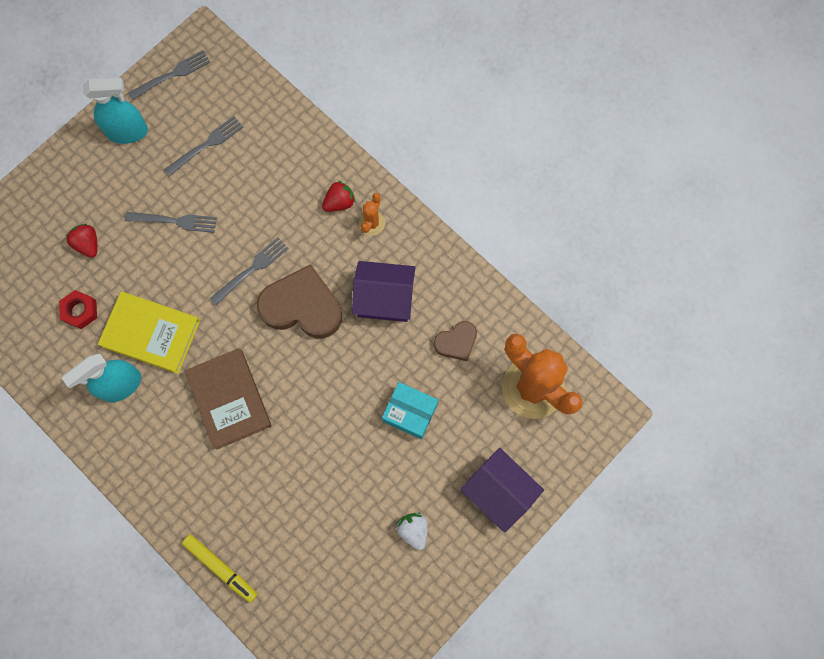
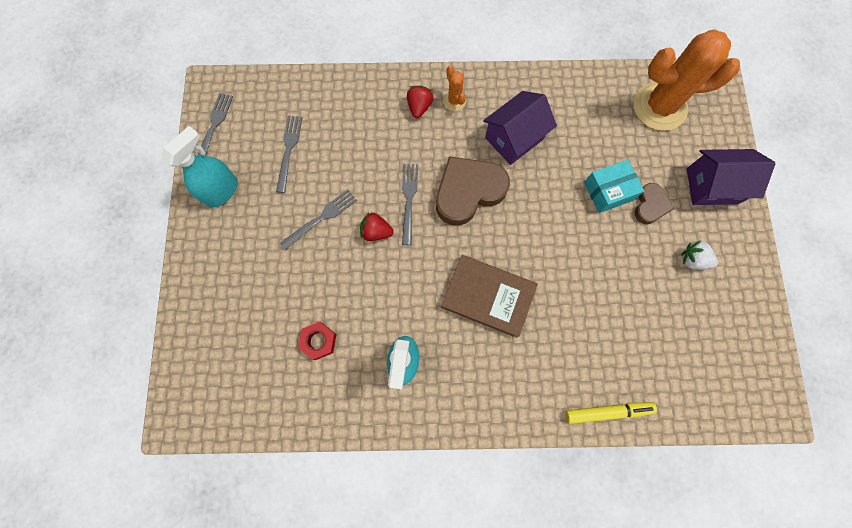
camera: 45 degrees left, 0 degrees up
(88, 244) = (274, 291): red strawberry -> red strawberry (376, 232)
(151, 333) = (387, 306): yellow book -> none
(456, 342) = (586, 123): brown heart -> brown heart (650, 205)

